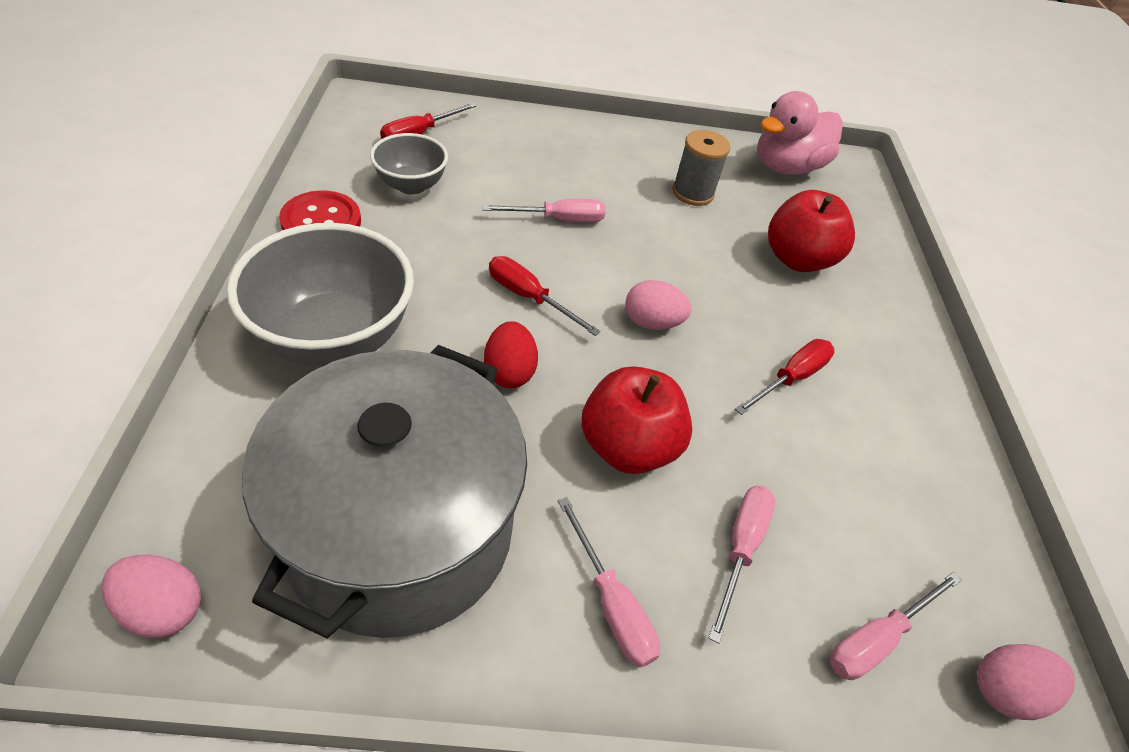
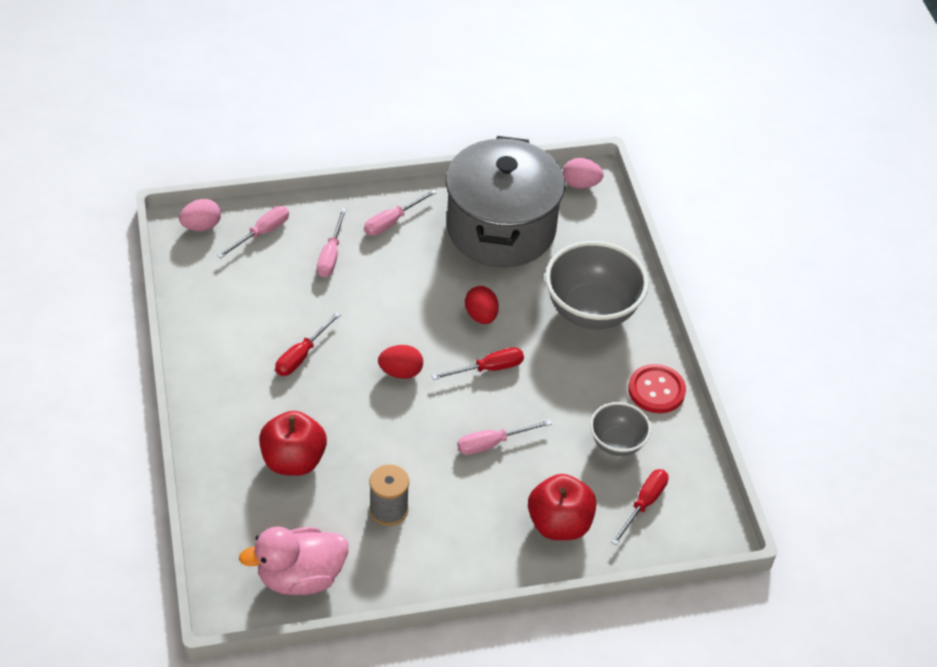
camera: 170 degrees right, 0 degrees up
(529, 297) = (488, 369): red screwdriver -> red screwdriver turned 45 degrees counterclockwise
(611, 603) = (392, 222): pink screwdriver -> pink screwdriver turned 90 degrees counterclockwise
(628, 446) = (399, 290): red apple -> red apple (559, 524)
(652, 322) = (400, 372): pink egg -> red egg
(786, 167) = (300, 577): pink duck -> pink duck turned 150 degrees counterclockwise

